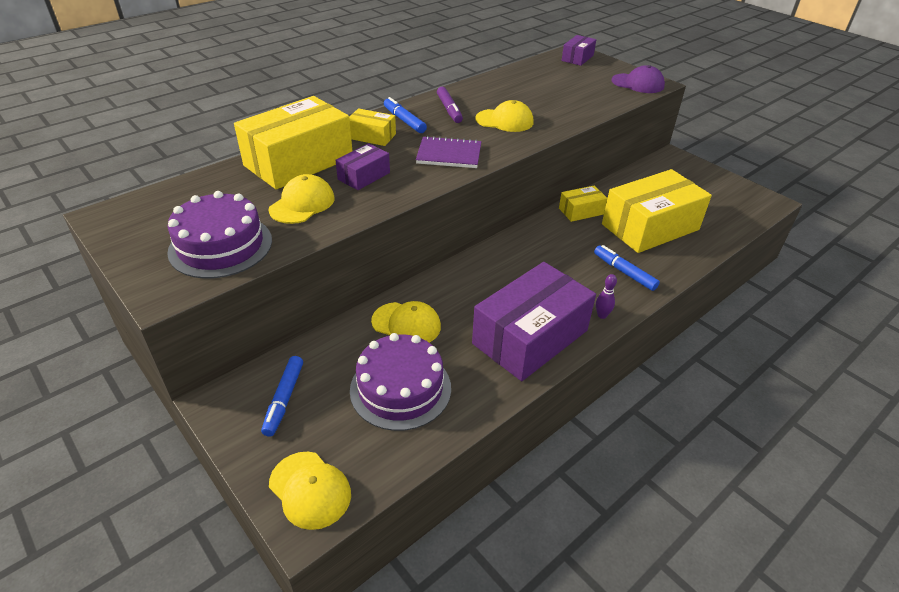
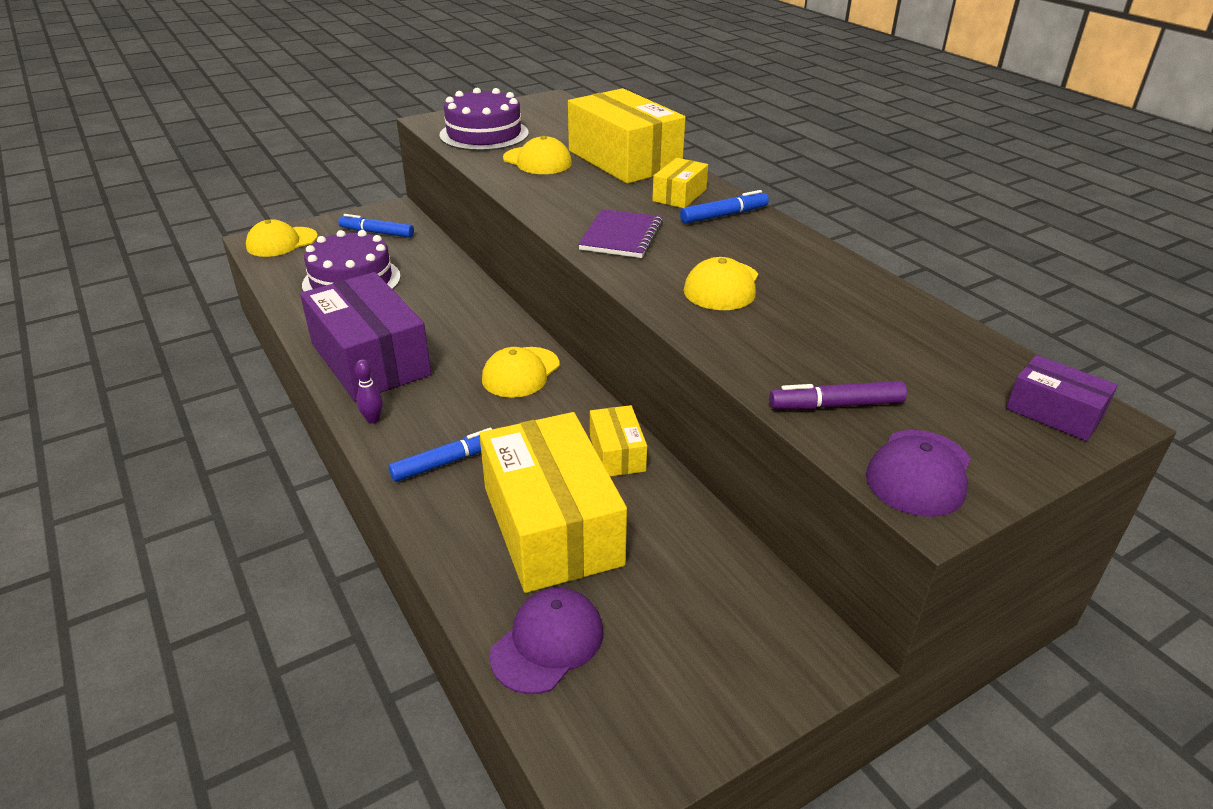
camera: 100 degrees right, 5 degrees down
(364, 176) = (582, 188): purple box -> none
(406, 324) = (435, 288): yellow cap -> yellow cap (521, 372)
(449, 110) = (760, 247): purple marker -> purple marker (836, 405)
(720, 220) = (547, 643): none -> purple cap

